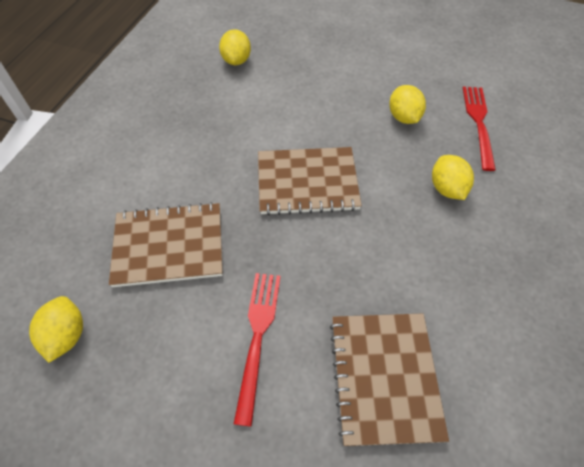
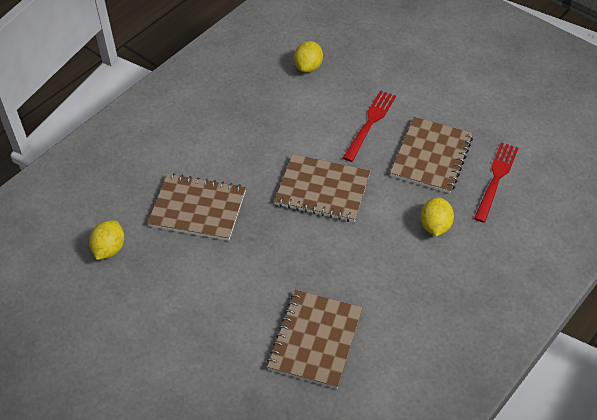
camera: 20 degrees right, 5 degrees down
(257, 336) = (238, 288): red fork -> red fork (370, 123)
(403, 117) = (431, 156): yellow lemon -> brown notebook

